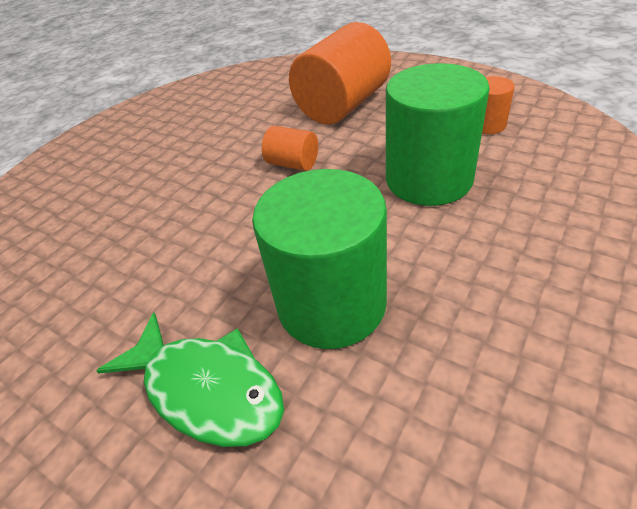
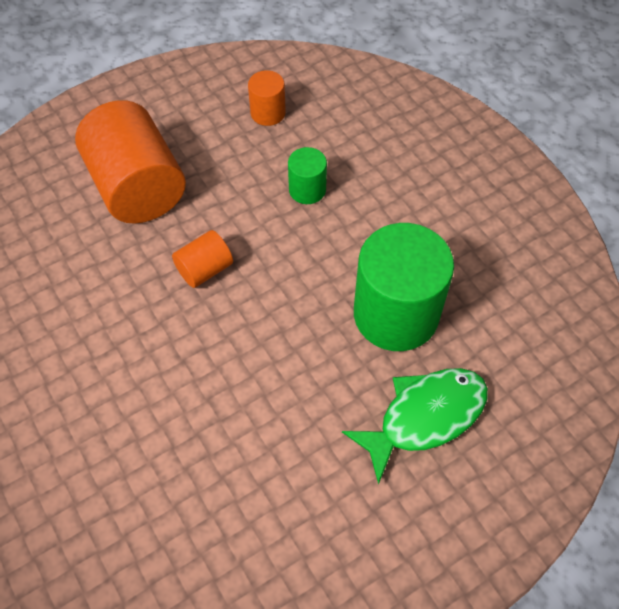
camera: 70 degrees left, 15 degrees up
(428, 179) = (307, 190): green cylinder -> green cylinder, size x0.48

